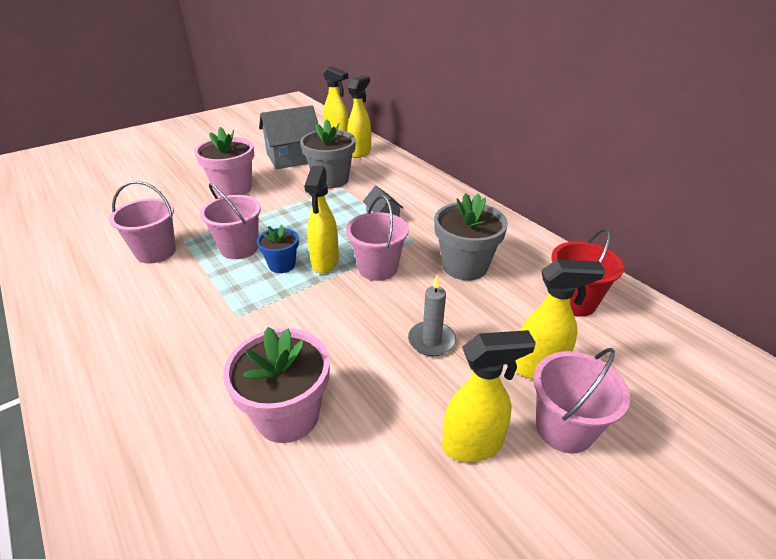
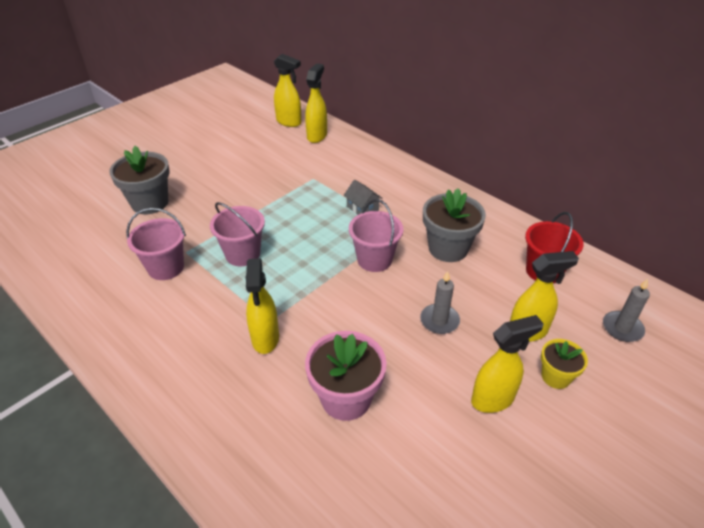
camera: 10 degrees left, 5 degrees up
(233, 189) = (209, 190): pink flower pot -> none
(282, 265) = (289, 267): blue flower pot -> none
(293, 157) = (253, 148): grey house -> none
(325, 262) = (326, 259): yellow spray bottle -> yellow spray bottle (265, 339)
(331, 180) = (300, 171): grey flower pot -> grey flower pot (150, 203)
(564, 428) = (555, 377): pink bucket -> yellow flower pot
(666, 380) = (622, 328): none -> grey candle

